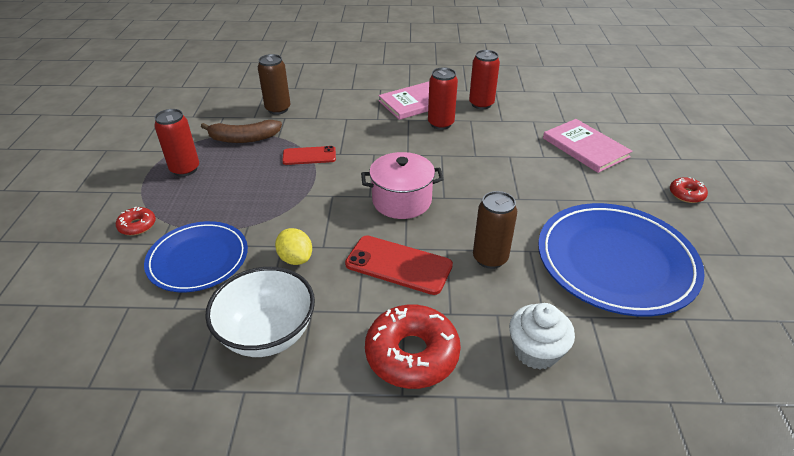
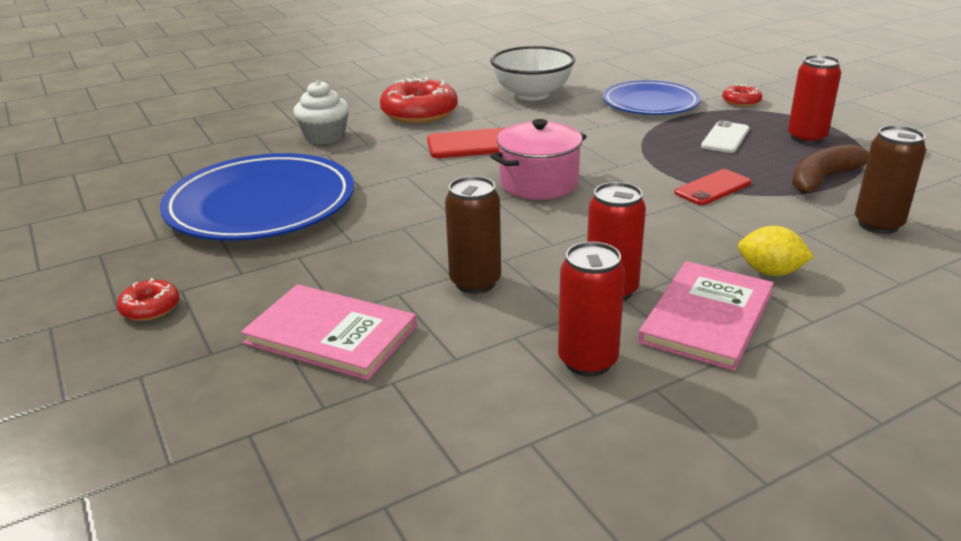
camera: 150 degrees right, 10 degrees down
(227, 191) = (725, 138): none -> white phone
(295, 258) = (575, 123): yellow lemon -> yellow lemon (770, 272)
(490, 258) = (398, 170): brown can -> brown can (475, 282)

